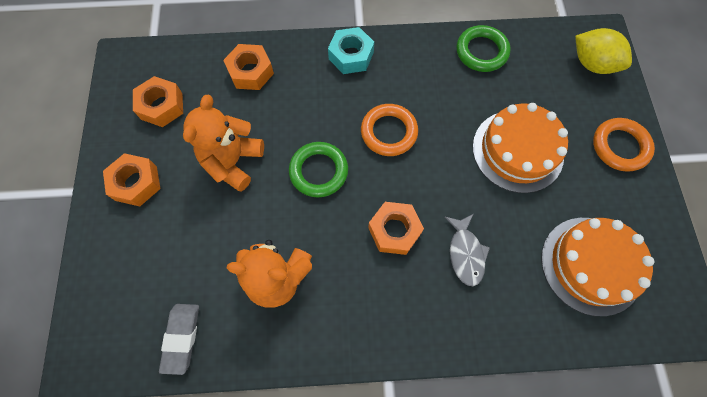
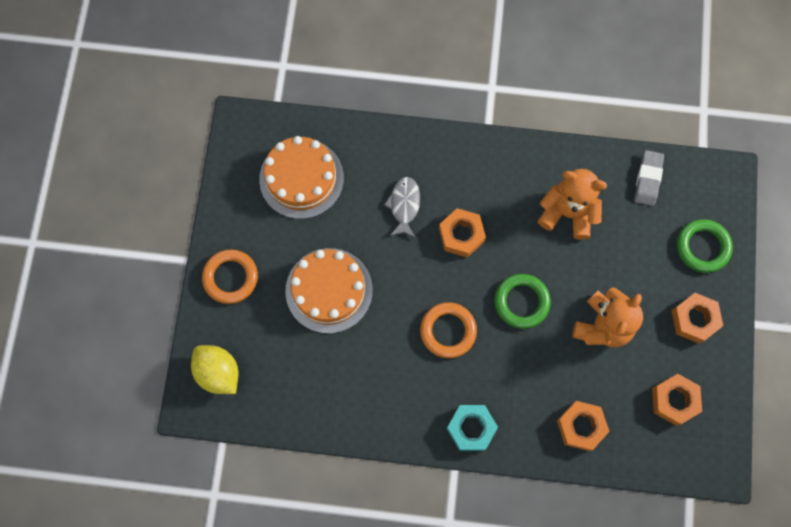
camera: 170 degrees left, 5 degrees up
(481, 52) = (330, 408): green ring -> green ring (702, 247)

